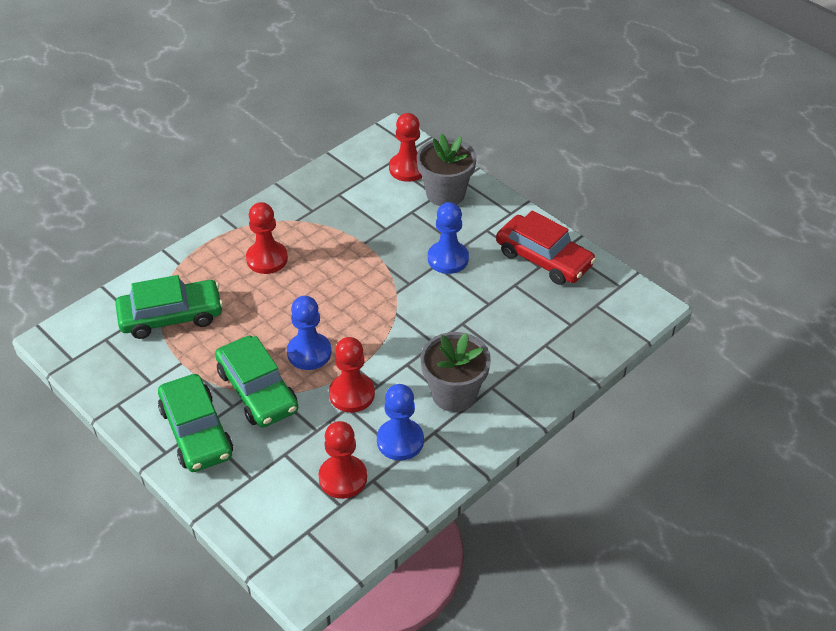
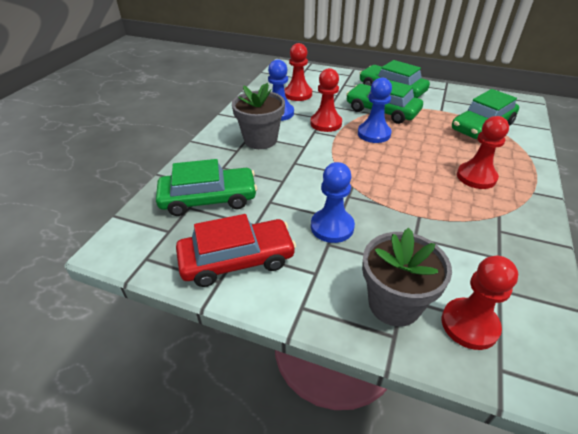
camera: 155 degrees right, 5 degrees down
(544, 259) = (237, 260): red car -> red car turned 150 degrees clockwise
(548, 327) = (208, 199): none -> green car

